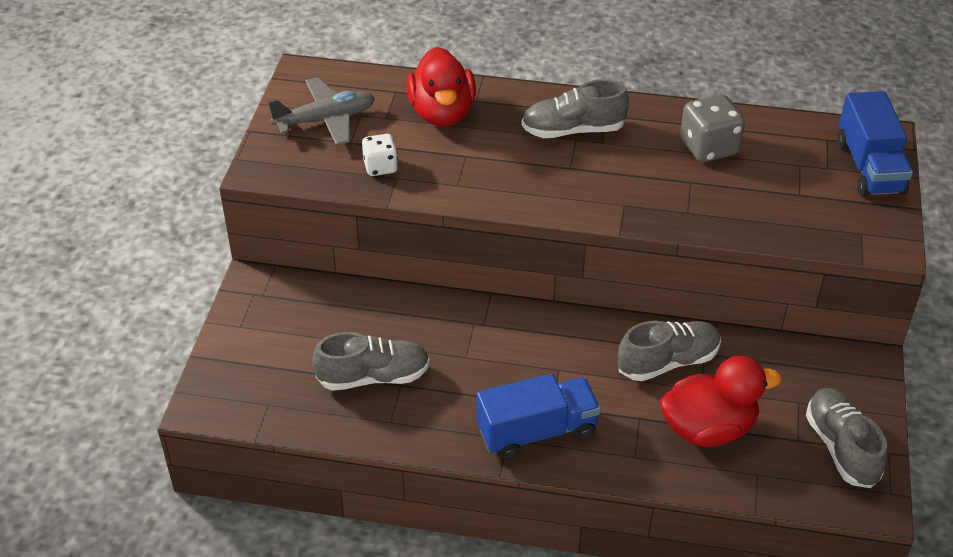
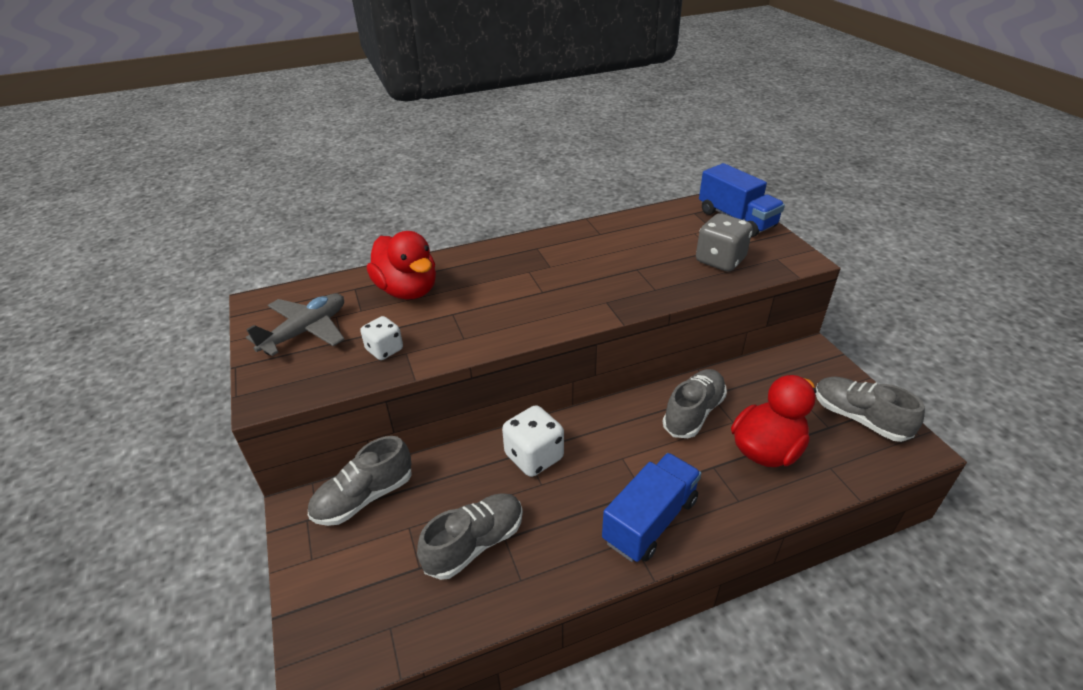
camera: 30 degrees left, 5 degrees down
(478, 330) = (534, 457): none -> white dice
(573, 130) = (521, 266): grey shoe -> grey shoe (364, 497)
(709, 148) = (627, 243): grey dice -> grey dice (720, 260)

